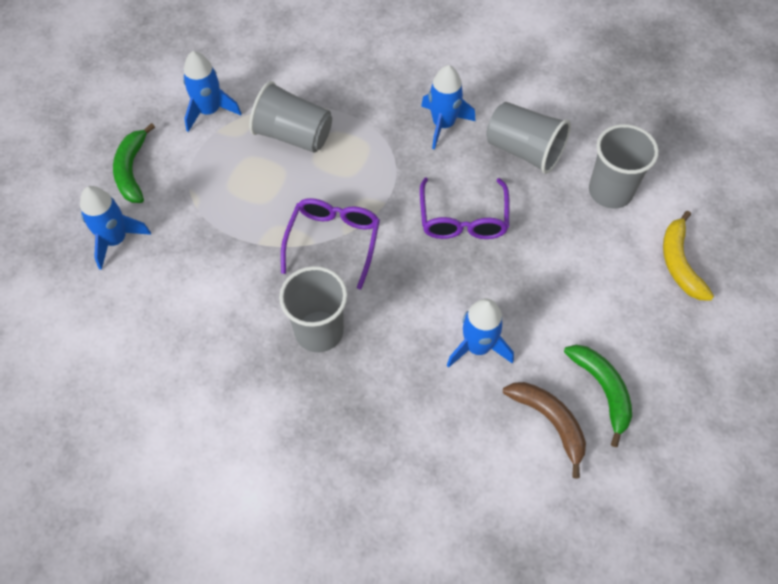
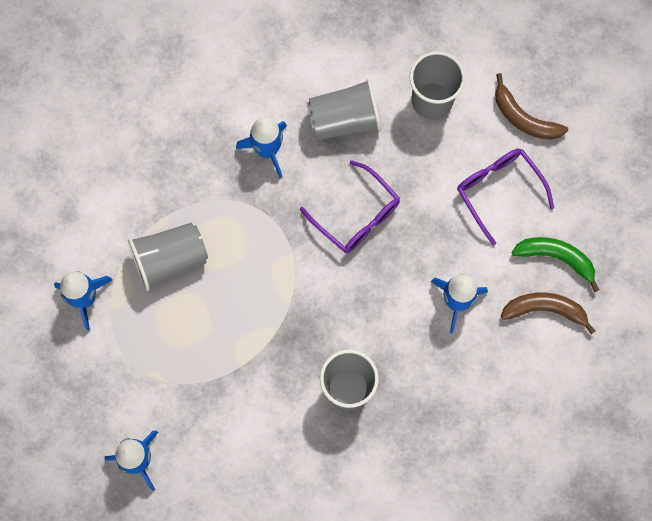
camera: 45 degrees left, 15 degrees up
(132, 170) = (85, 399): green banana -> none
(333, 241) = (288, 316): purple glasses -> purple glasses (498, 191)
(679, 263) = (523, 118): yellow banana -> brown banana

